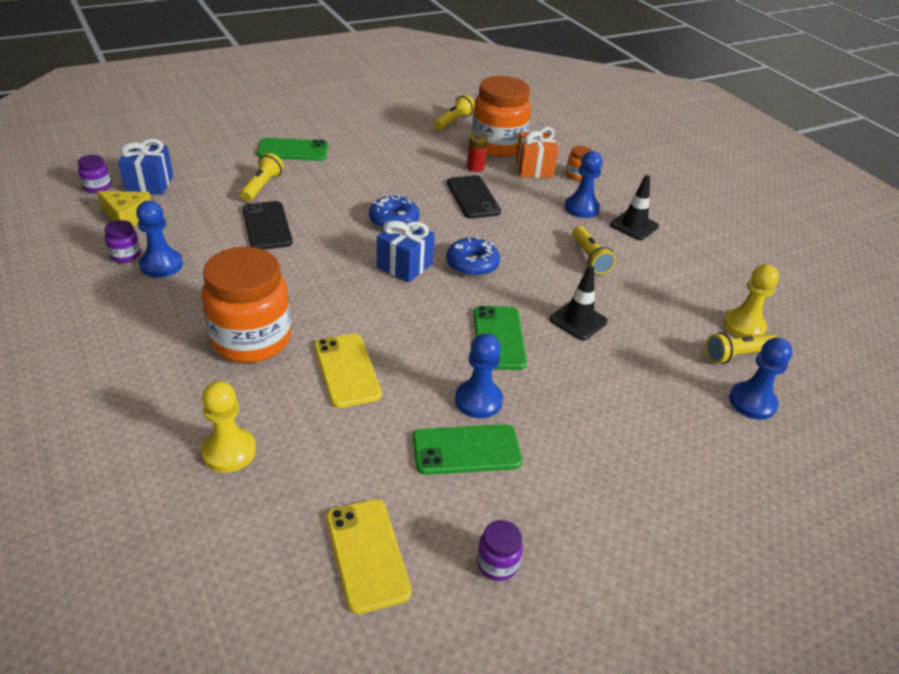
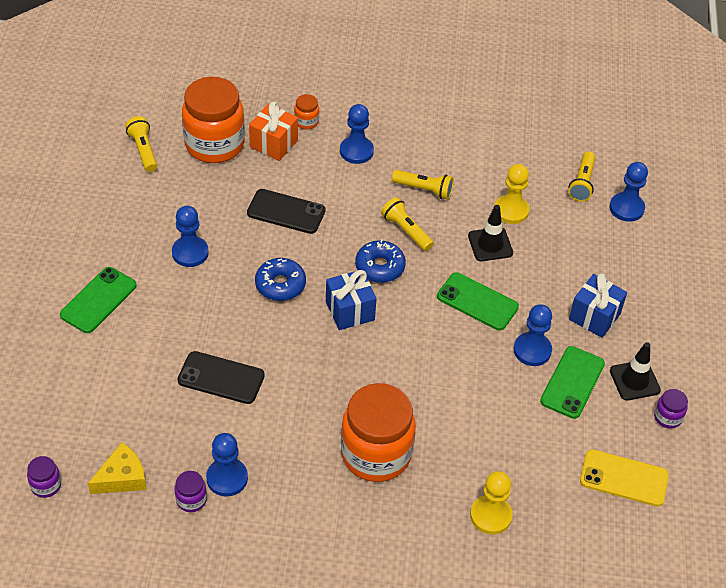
camera: 55 degrees left, 10 degrees up
(150, 184) = (73, 440): blue gift -> blue gift (594, 316)
(262, 186) = (149, 353): yellow flashlight -> yellow flashlight (406, 231)
(346, 370) = (452, 410): yellow phone -> none
(380, 170) = (190, 253): none -> blue pawn
(475, 167) = (239, 182): red battery -> none
(634, 226) = (404, 135): black traffic cone -> black traffic cone (634, 380)
(744, 326) = (558, 158): yellow pawn -> yellow pawn (511, 210)

